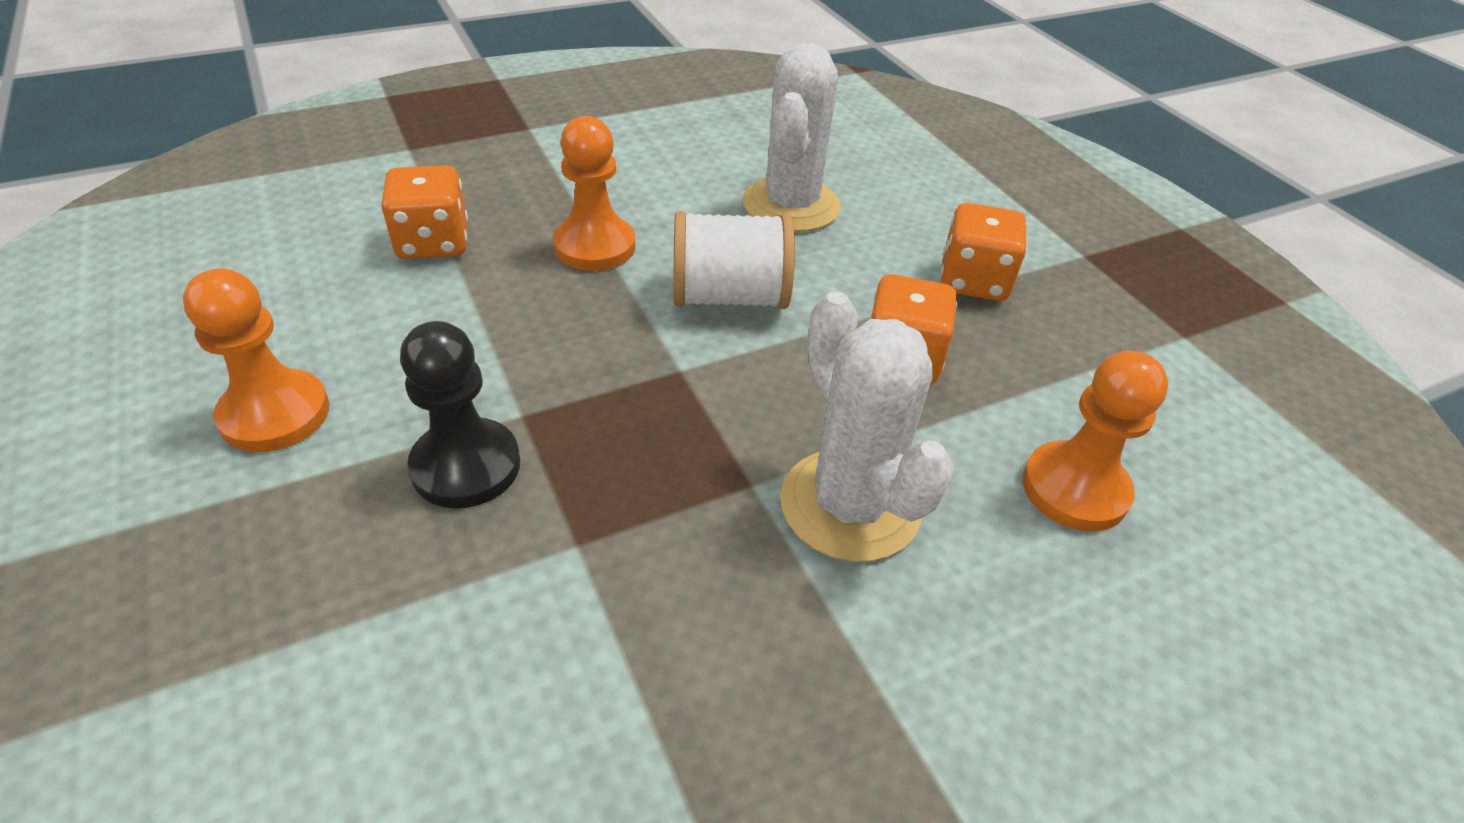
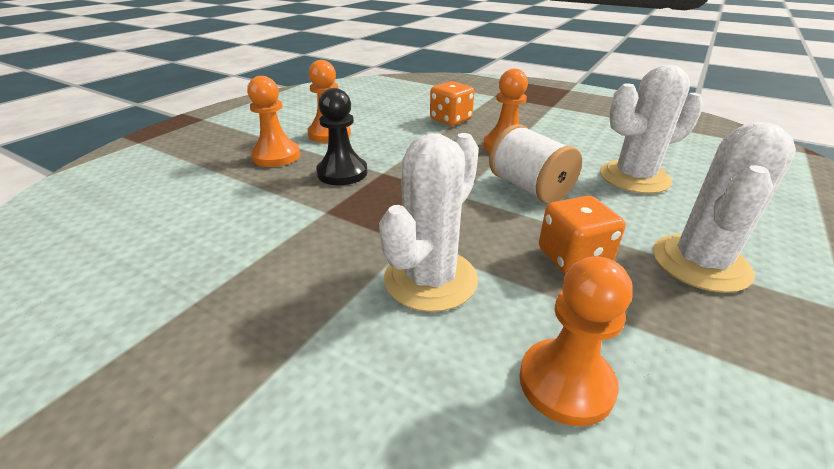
camera: 60 degrees right, 10 degrees down
(272, 536) = (276, 156): none -> orange pawn
(973, 281) = (700, 263): orange dice -> white cactus

